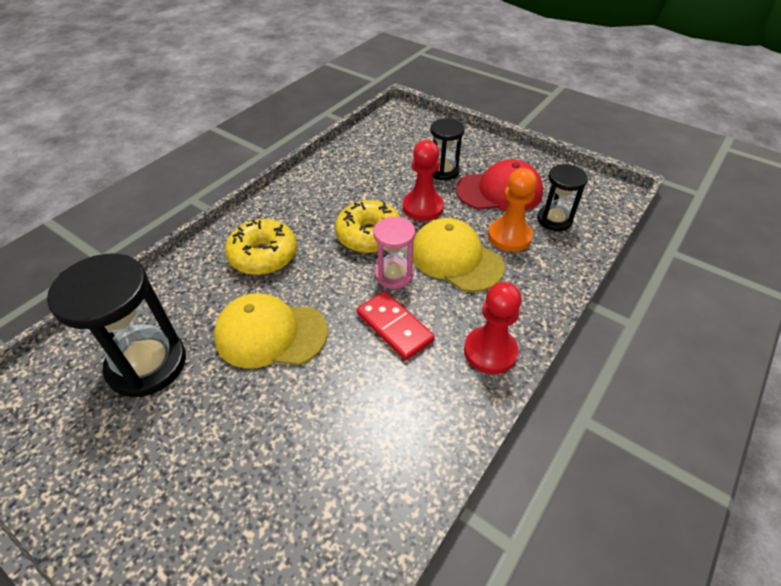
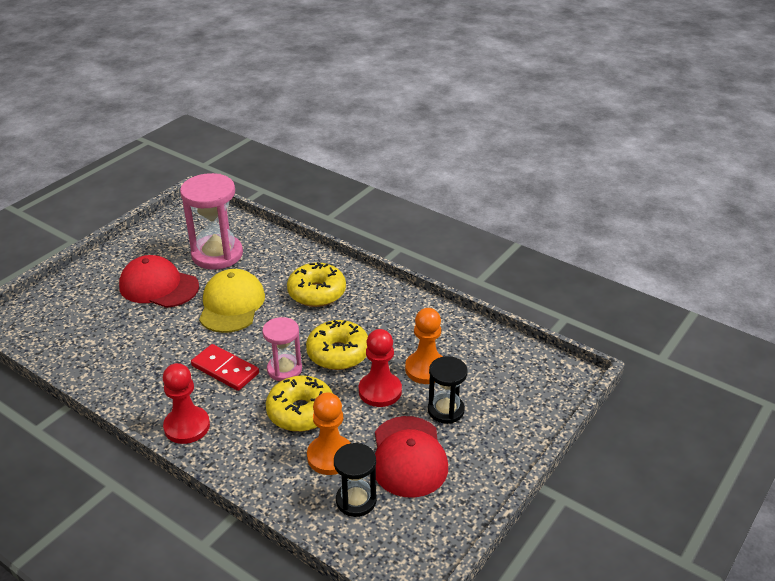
camera: 90 degrees right, 10 degrees down
(147, 364) = (217, 254): black hourglass -> pink hourglass
(206, 431) = (158, 286): none -> red cap
(392, 180) = (426, 369): none -> orange pawn
(394, 327) = (225, 370): red domino -> red domino turned 75 degrees clockwise
(455, 258) = (301, 412): yellow cap -> yellow donut

